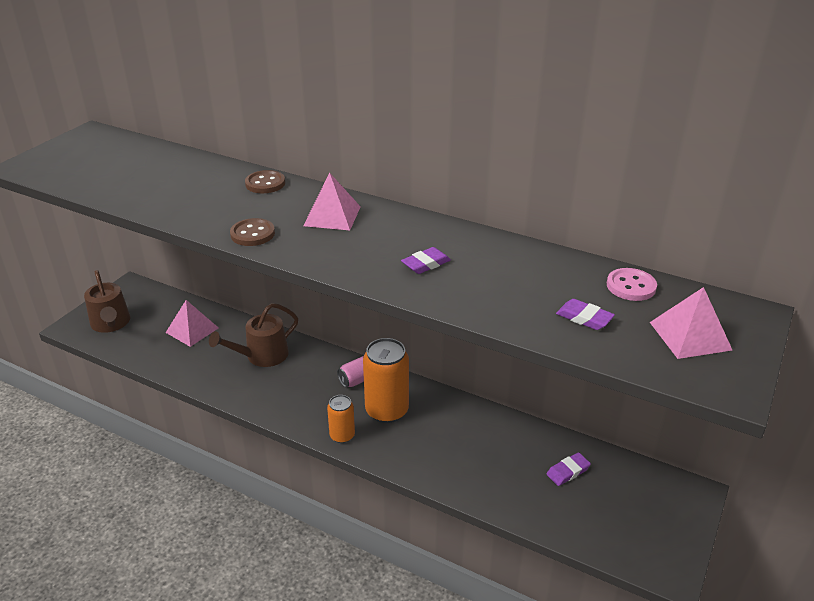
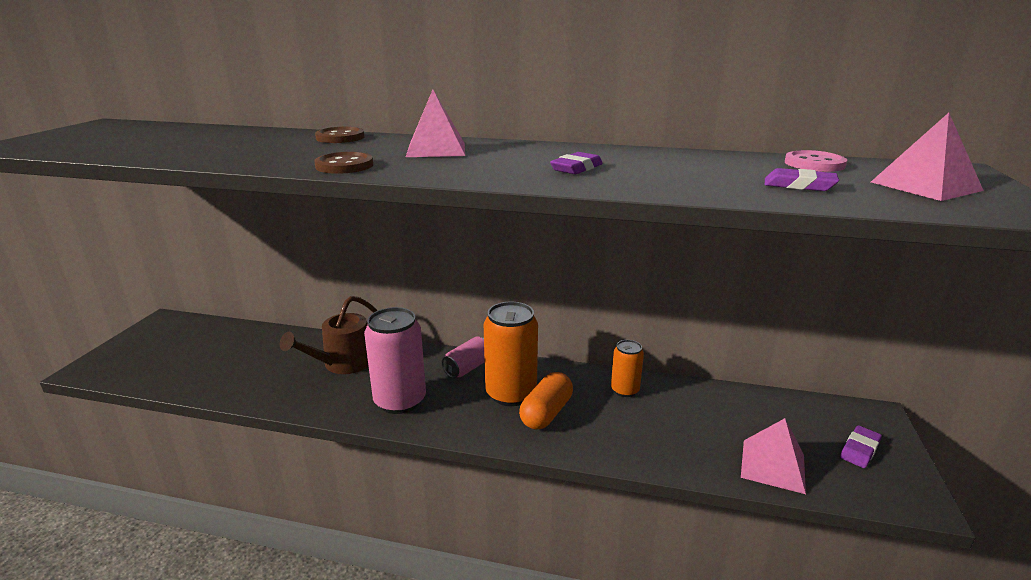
camera: 15 degrees left, 10 degrees down
(111, 323) = (142, 359): brown watering can -> none
(192, 330) = (250, 351): pink pyramid -> pink pyramid (773, 465)
(296, 401) = (400, 401): none -> pink can
(342, 435) = (469, 427): orange can -> orange can (624, 390)
(408, 434) = (546, 413): none -> orange capsule
(568, 471) = (739, 418): purple eraser -> purple eraser (859, 450)

